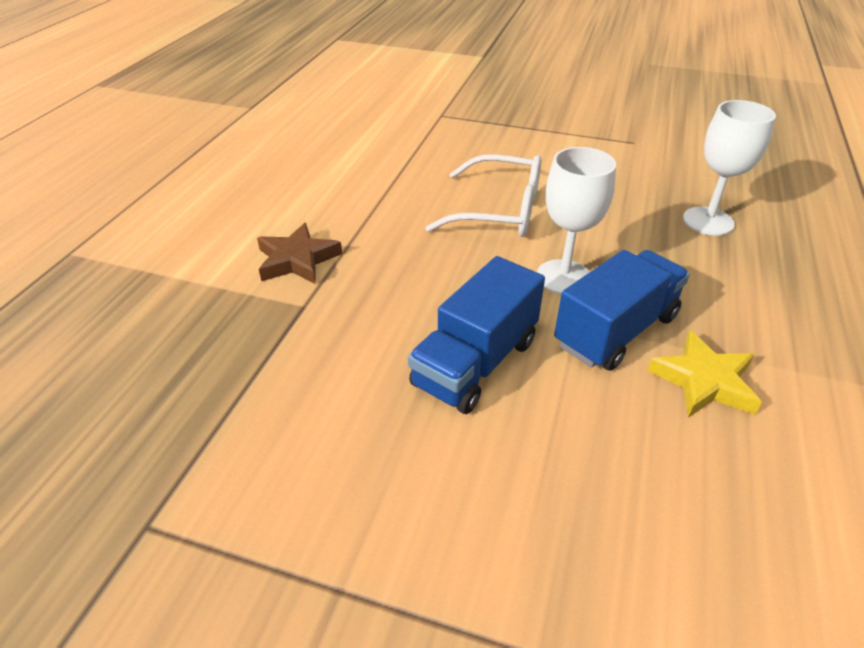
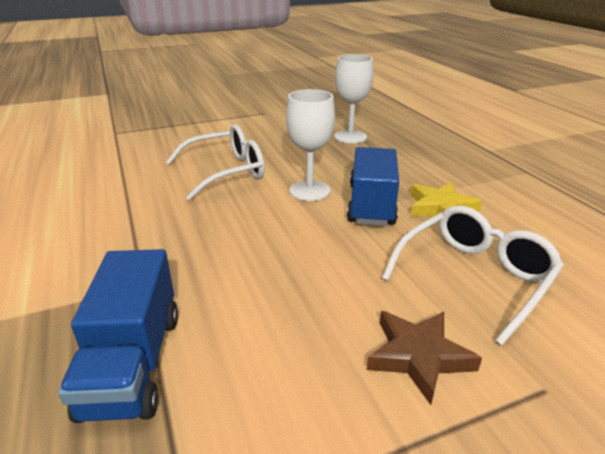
camera: 40 degrees left, 10 degrees down
(297, 260) = (98, 259): brown star -> brown star (418, 356)
(475, 363) = (315, 258): blue truck -> blue truck (133, 363)
(627, 489) = (474, 276): none -> white glasses

